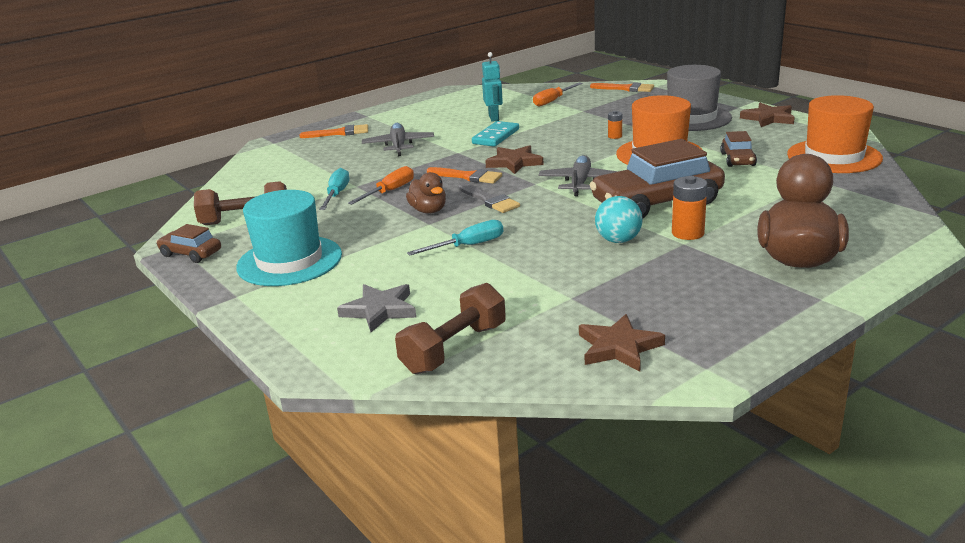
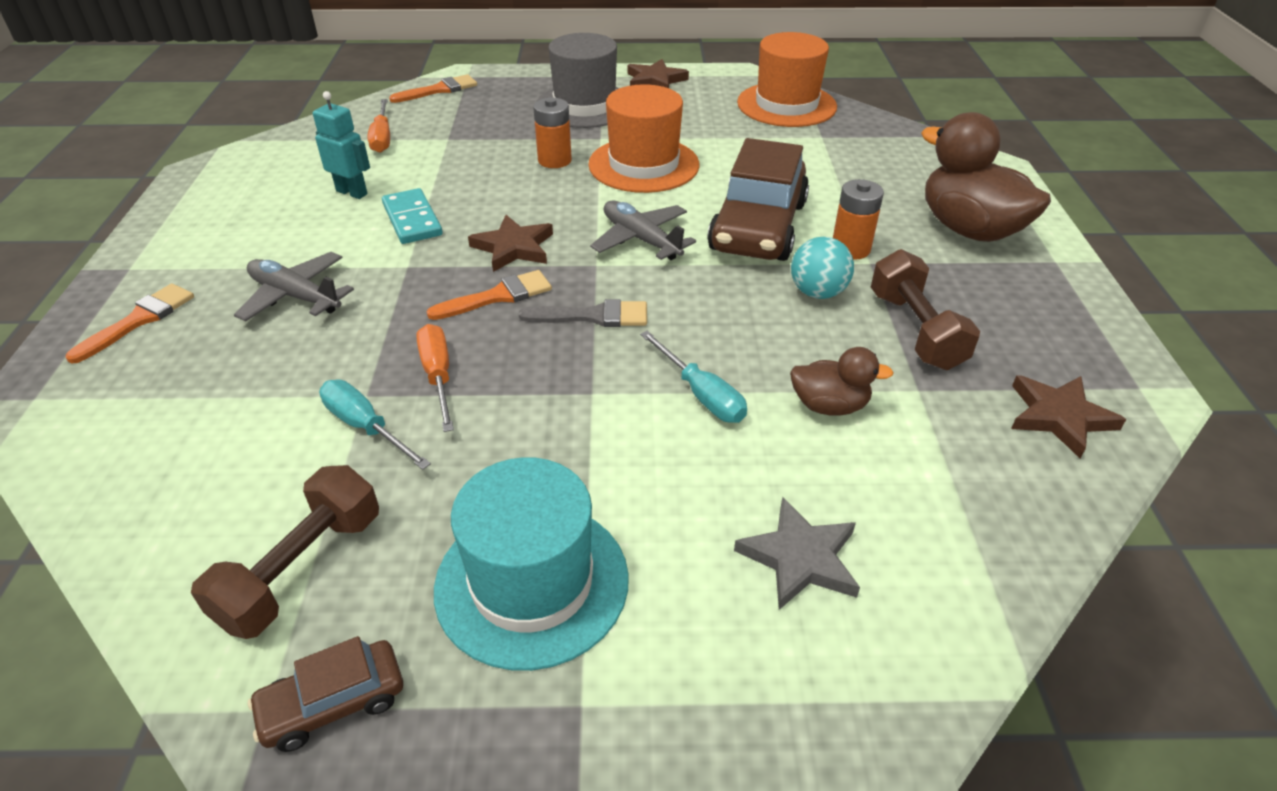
camera: 55 degrees left, 15 degrees up
(428, 210) = (552, 374): brown duck -> brown duck (829, 406)
(454, 349) = (966, 539): brown dumbbell -> brown dumbbell (915, 330)
(468, 246) = (701, 394): turquoise screwdriver -> turquoise screwdriver turned 135 degrees clockwise
(615, 136) = (554, 160): orange battery -> orange battery, size x1.76
(738, 159) = (723, 141): brown car -> none

